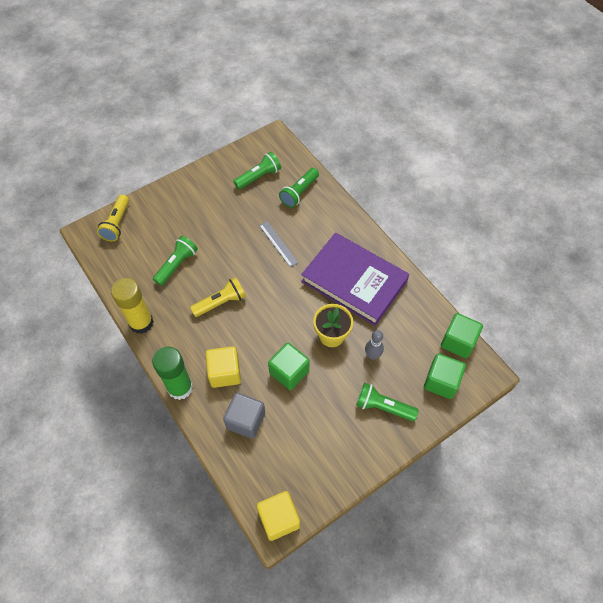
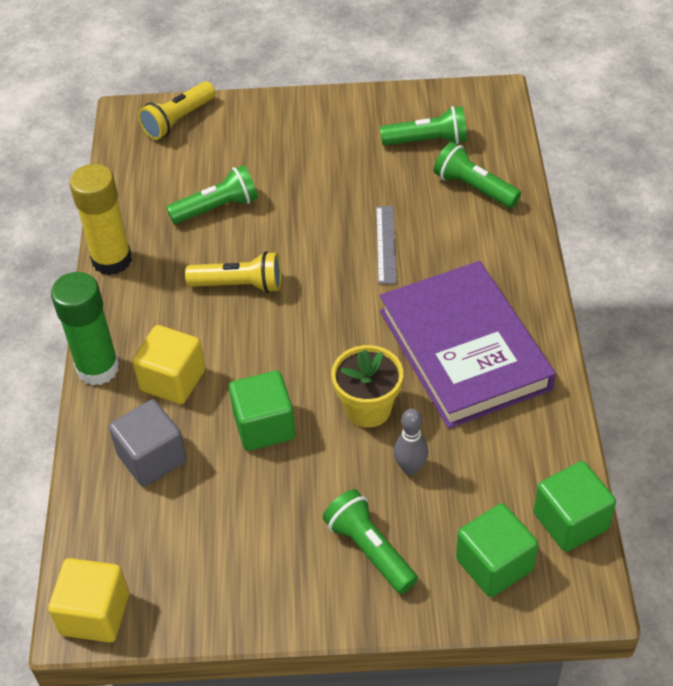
camera: 35 degrees right, 10 degrees down
(299, 193) = (474, 188): green flashlight -> green flashlight turned 60 degrees clockwise

